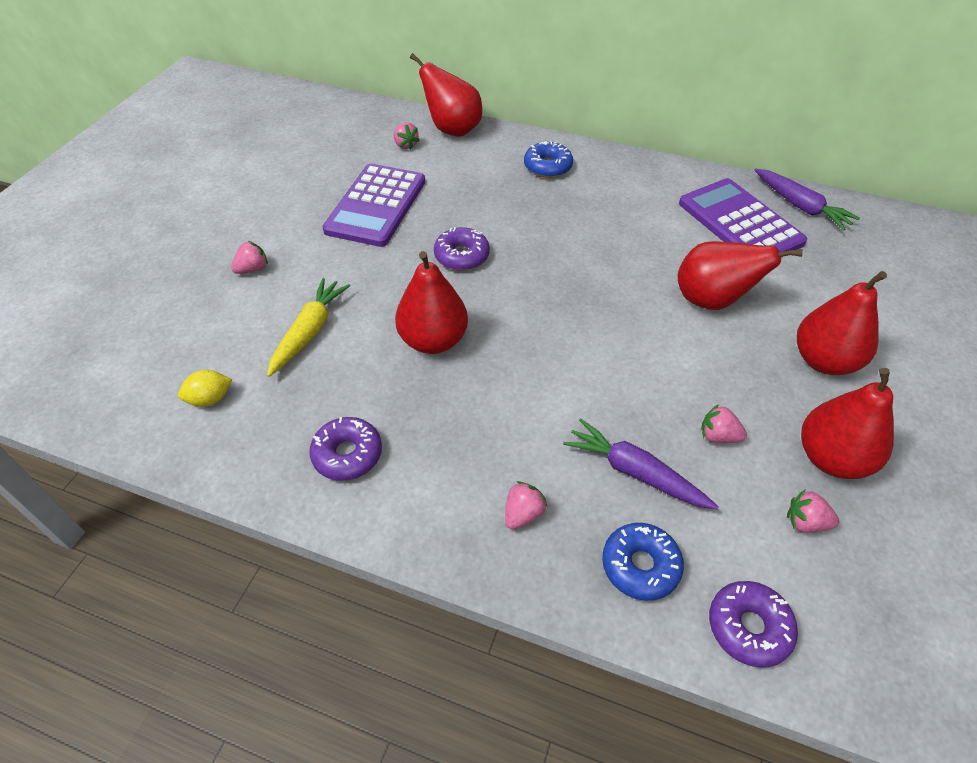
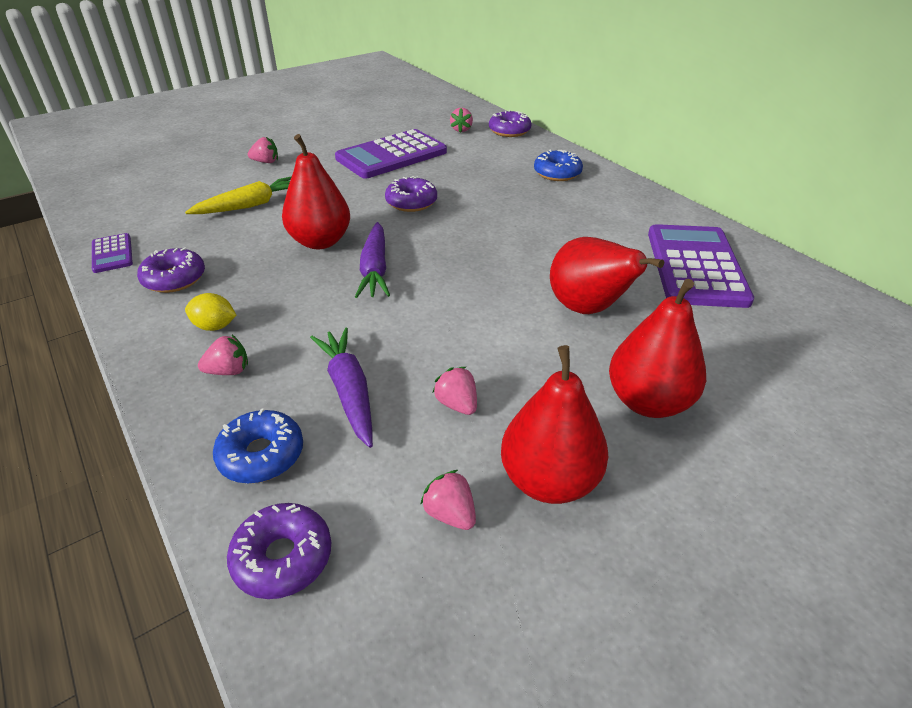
camera: 35 degrees right, 10 degrees down
(210, 399) = (146, 215): yellow lemon -> yellow lemon (215, 326)
(239, 463) = (112, 254): none -> purple calculator
(452, 130) = (509, 131): red pear -> purple donut
(800, 206) = (785, 277): purple carrot -> purple carrot (375, 269)

